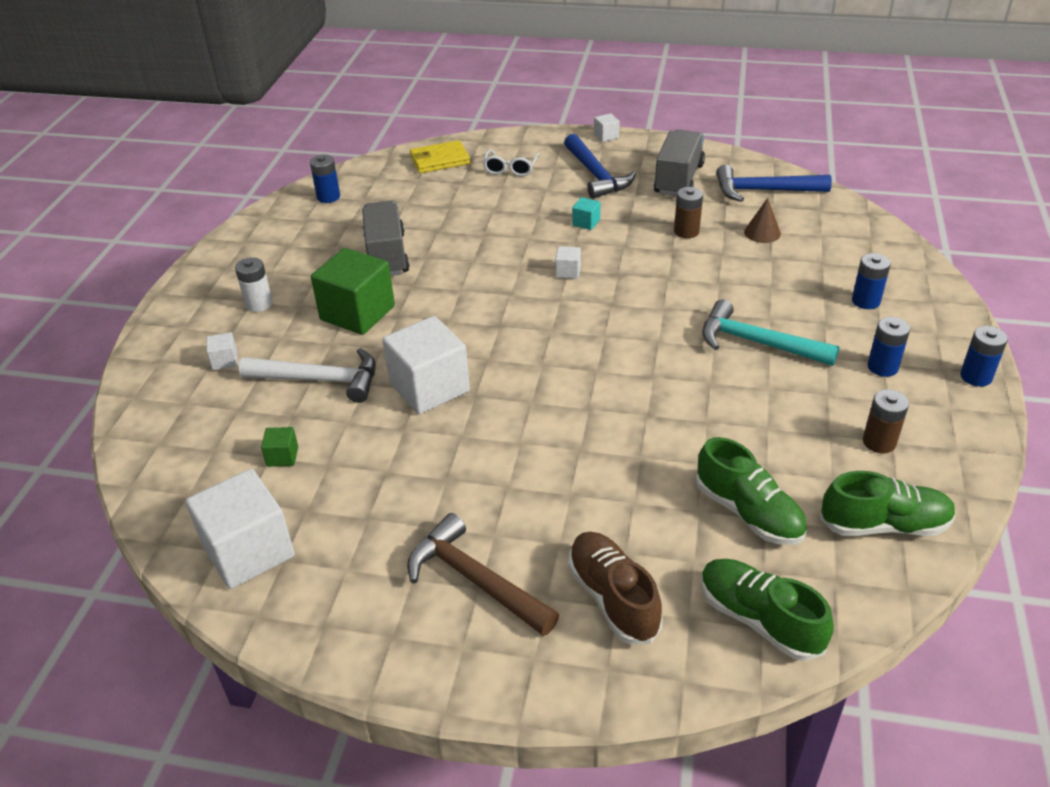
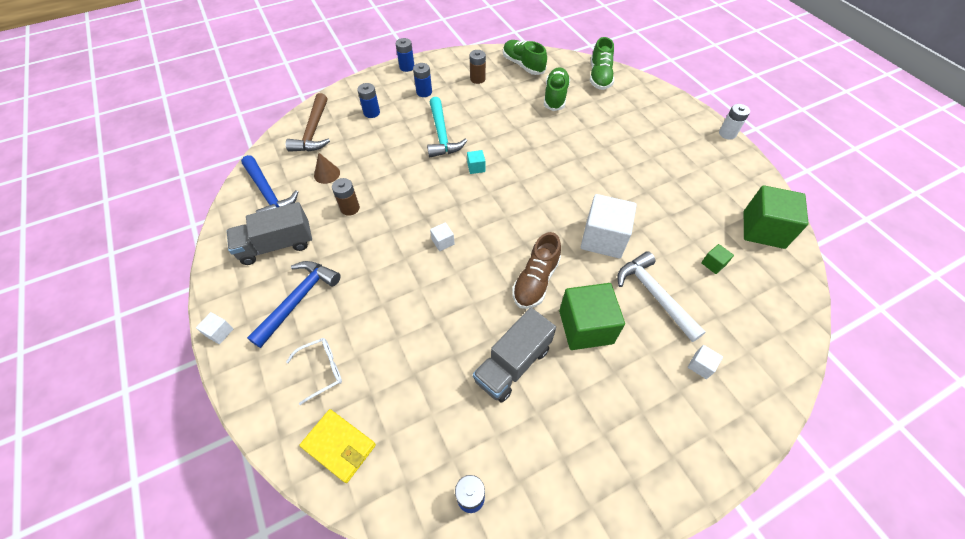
camera: 130 degrees left, 15 degrees up
(248, 551) = (763, 230): white cube -> green cube
(259, 304) = (639, 403): white battery -> white battery (727, 134)
(475, 580) = (676, 149): brown hammer -> brown hammer (313, 131)
(586, 222) = (375, 266): turquoise cube -> turquoise cube (476, 167)
(613, 598) = (635, 111): brown shoe -> brown shoe (535, 281)

